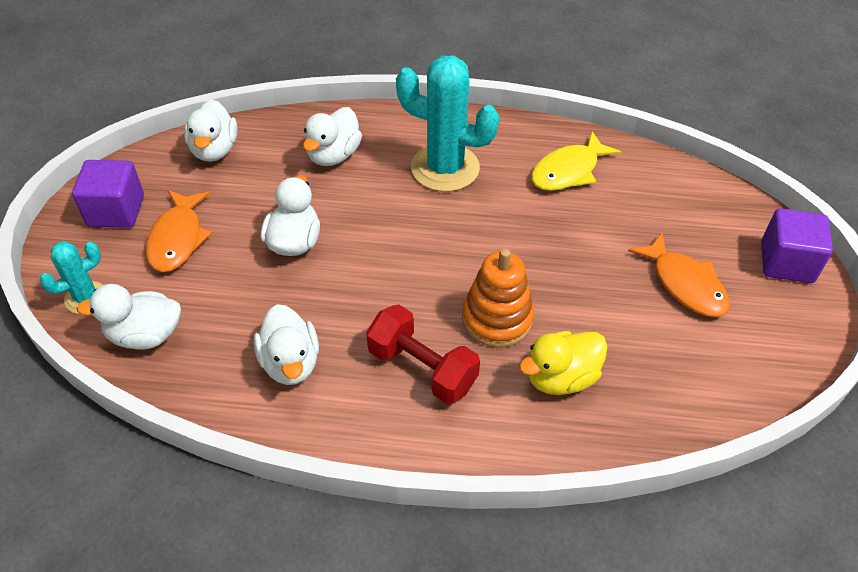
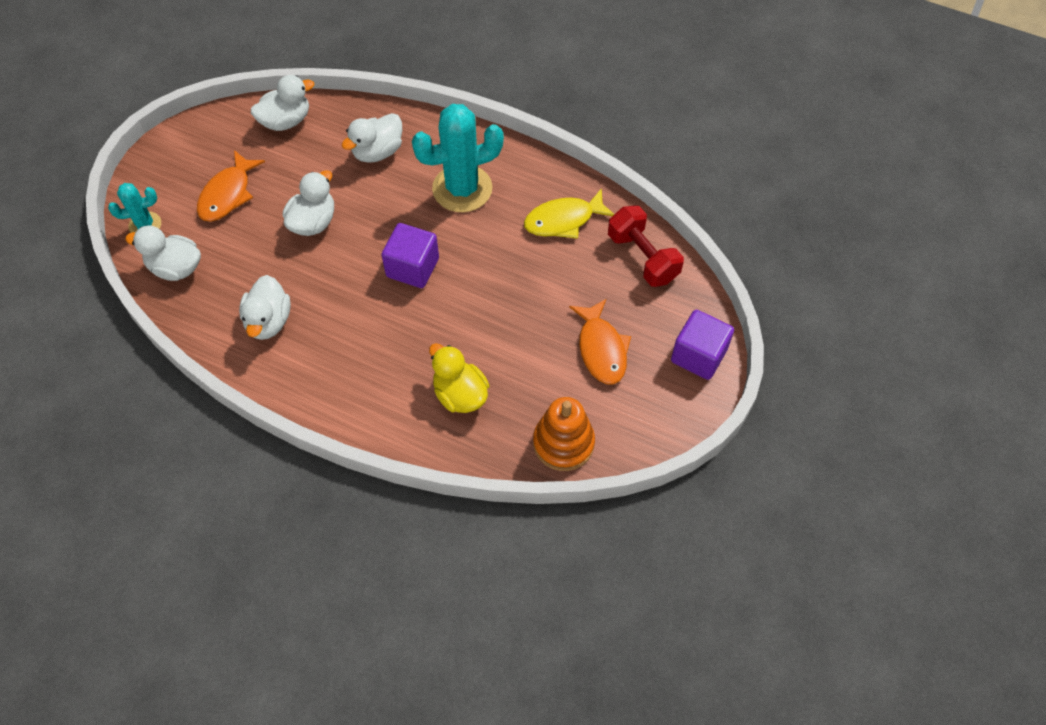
camera: 20 degrees right, 10 degrees up
(116, 211) = (191, 156): purple cube -> purple cube (412, 267)
(214, 150) = (286, 121): white duck -> white duck turned 135 degrees counterclockwise
(422, 368) = (361, 355): red dumbbell -> red dumbbell (642, 257)
(445, 168) = (462, 189): turquoise cactus -> turquoise cactus turned 60 degrees counterclockwise
(497, 319) = (436, 333): orange stacking toy -> orange stacking toy (563, 443)
(561, 378) = (460, 394): yellow duck -> yellow duck turned 60 degrees clockwise

